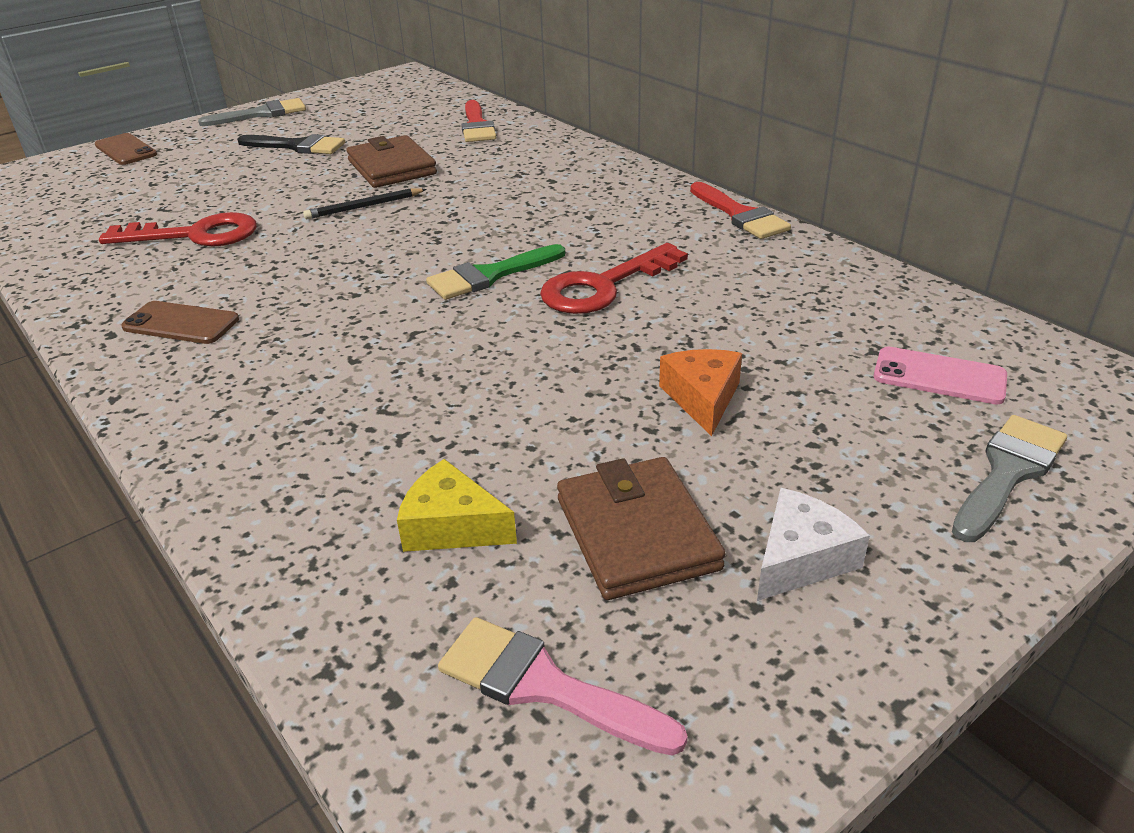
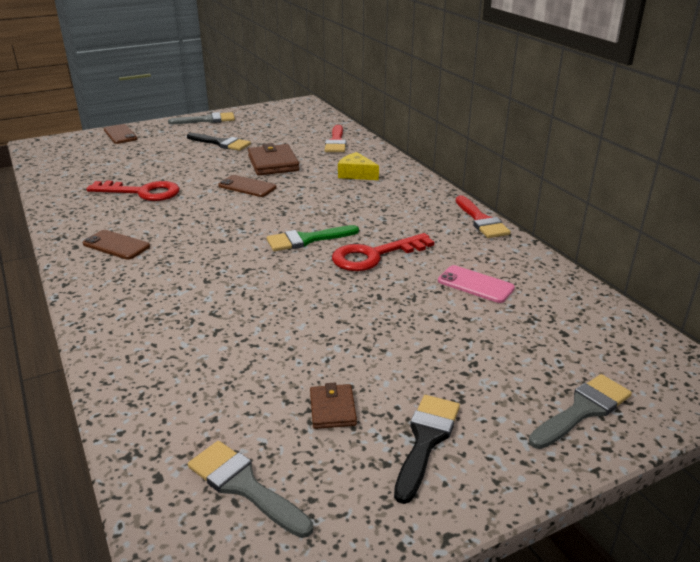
camera: 10 degrees right, 5 degrees down
(364, 207) = (247, 186): black pencil -> brown phone
(452, 526) = (226, 387): yellow cheese -> yellow cheese (356, 174)
(545, 686) = (244, 486): pink brush -> grey brush
(636, 533) = (332, 409): brown wallet -> brown wallet, size x0.56
(702, 398) = (407, 334): orange cheese -> none
(801, 559) = (426, 440): white cheese -> black brush
(939, 376) = (566, 343): pink phone -> pink phone (475, 284)

